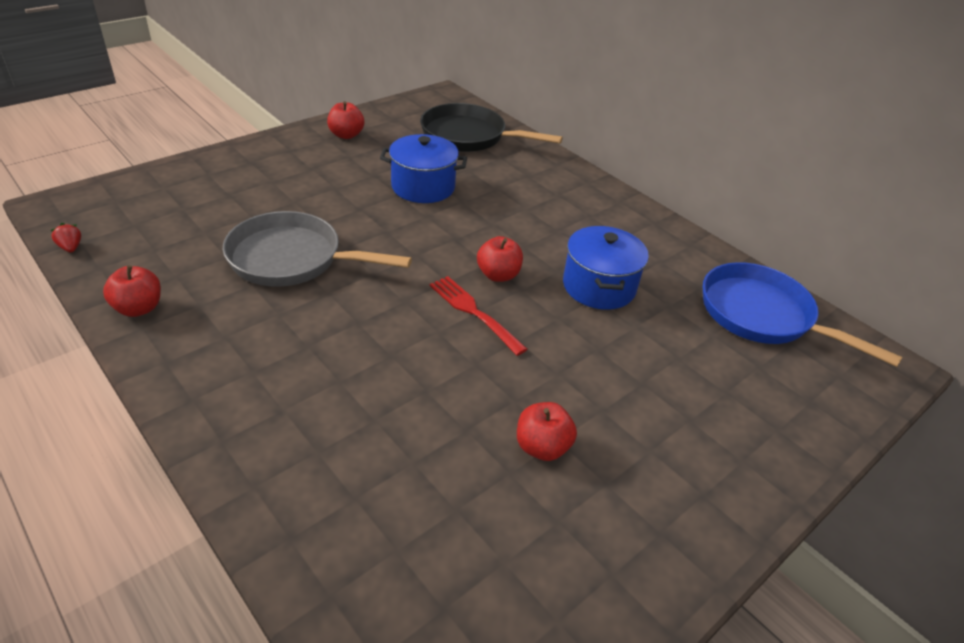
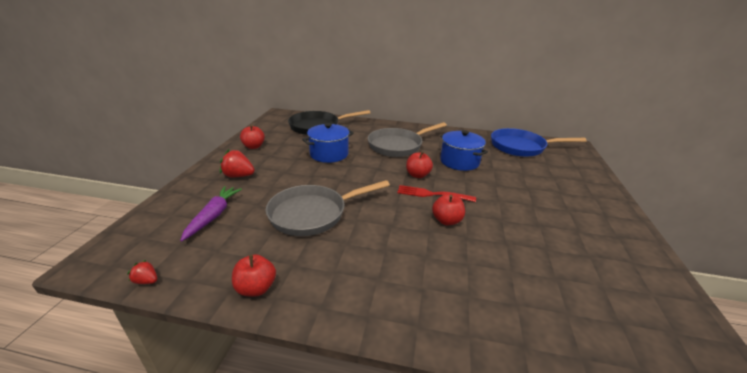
camera: 35 degrees left, 10 degrees down
(196, 209) = (213, 216): none -> purple carrot
(279, 170) = (238, 176): none -> red strawberry
(541, 217) = (398, 146): none -> grey pan
(542, 447) = (539, 231): red apple -> red apple (446, 220)

